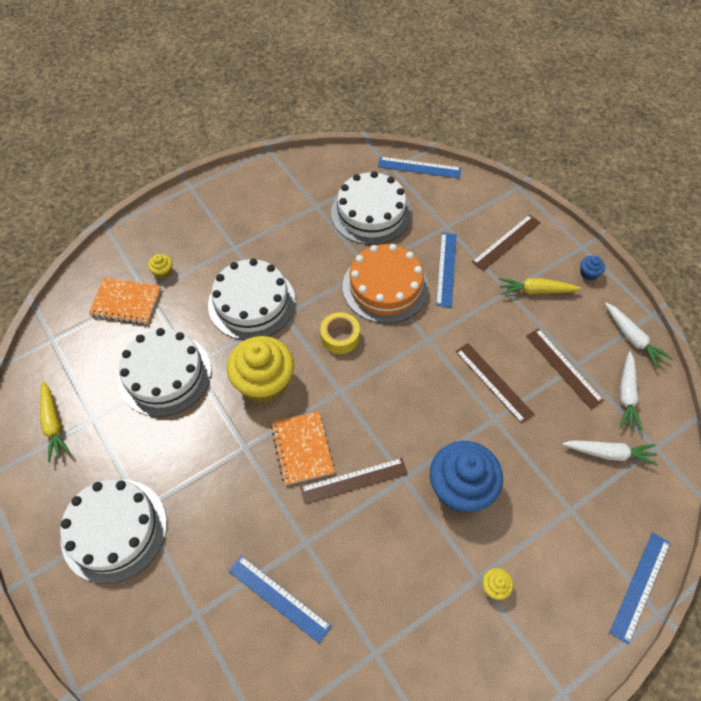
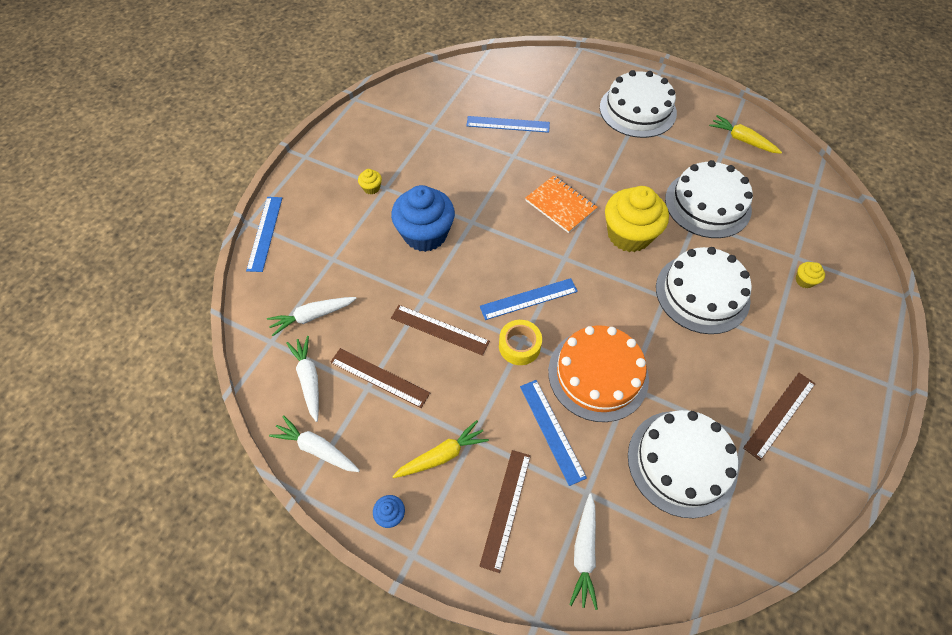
camera: 150 degrees right, 0 degrees up
(126, 302) = (800, 240): orange notebook -> none
(340, 337) = (600, 302): yellow tape -> yellow tape (519, 346)
(354, 481) = (507, 203): brown ruler -> brown ruler (779, 415)
(419, 167) = (681, 576): blue ruler -> blue ruler (528, 298)
(469, 201) = (584, 553): none -> white carrot

